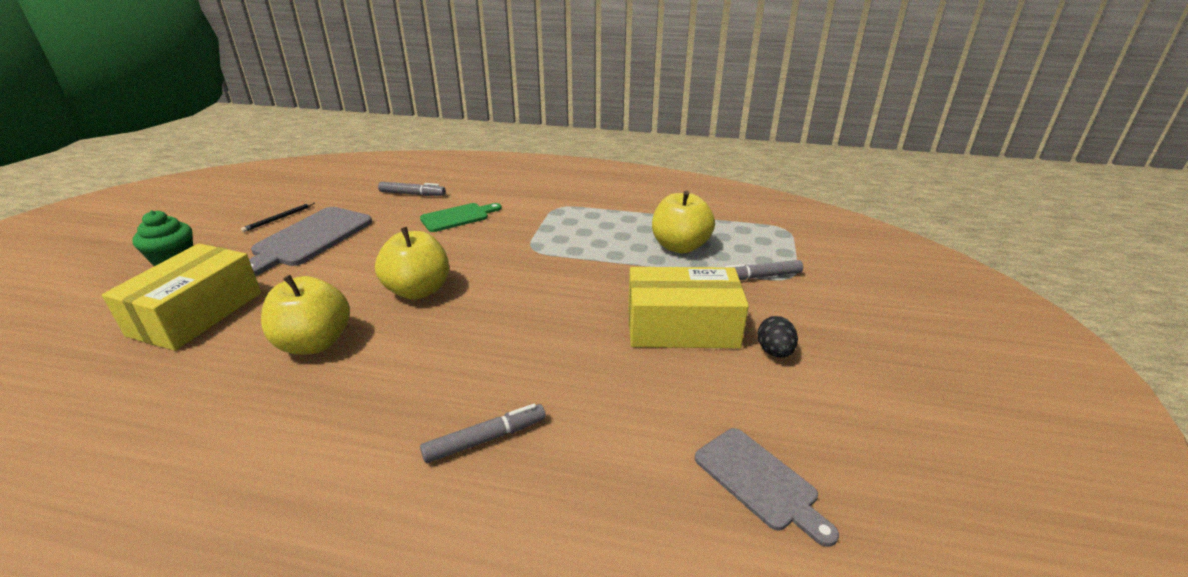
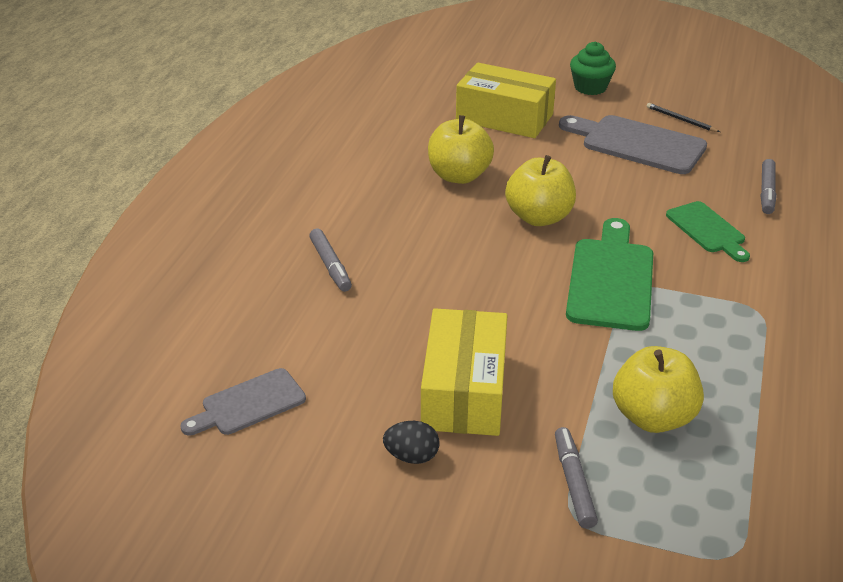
camera: 95 degrees right, 5 degrees up
(521, 257) = (611, 279): none -> green cutting board

